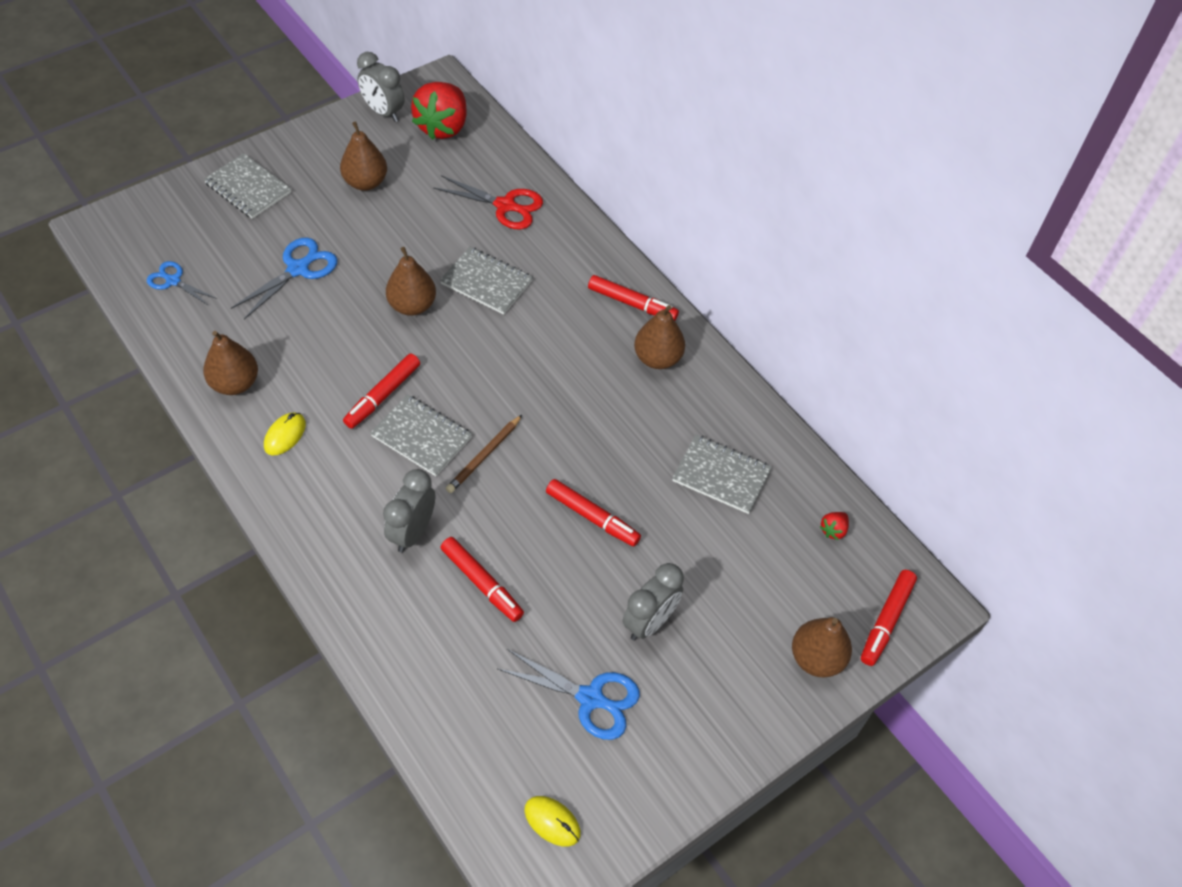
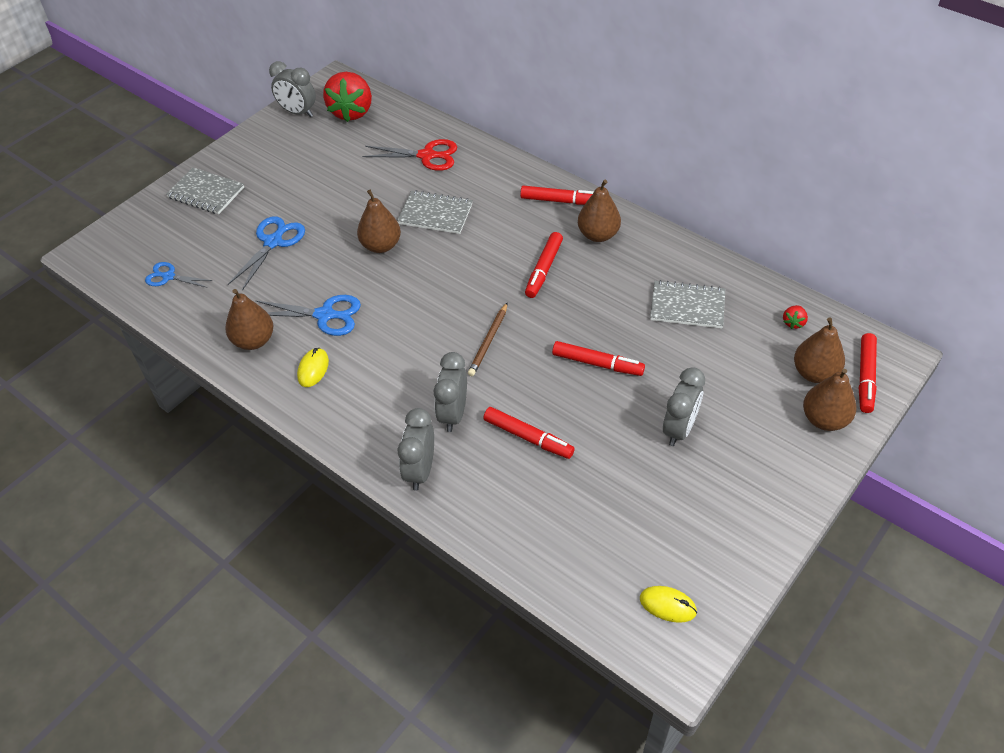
camera: 10 degrees left, 5 degrees down
(352, 588) = (420, 471): none -> grey clock
(365, 182) = (304, 166): brown pear -> brown pear (814, 373)
(383, 395) = (384, 318): red marker -> red marker (543, 269)
(421, 437) = (430, 340): grey notebook -> none
(590, 698) = (657, 500): blue scissors -> blue scissors (325, 315)

